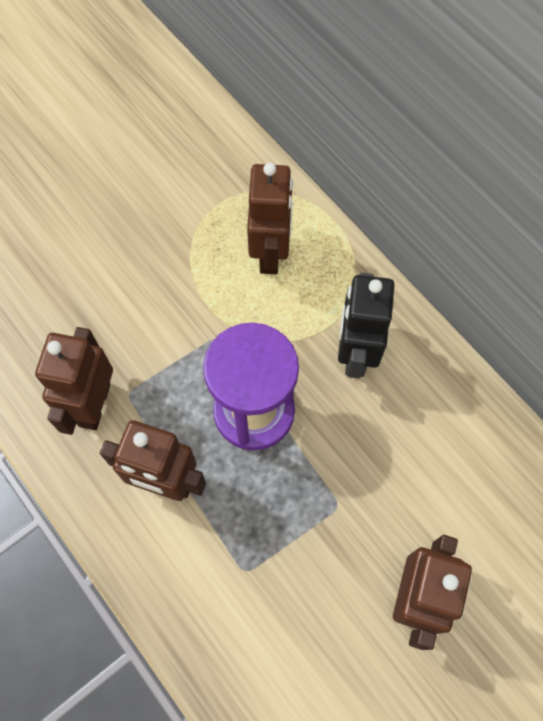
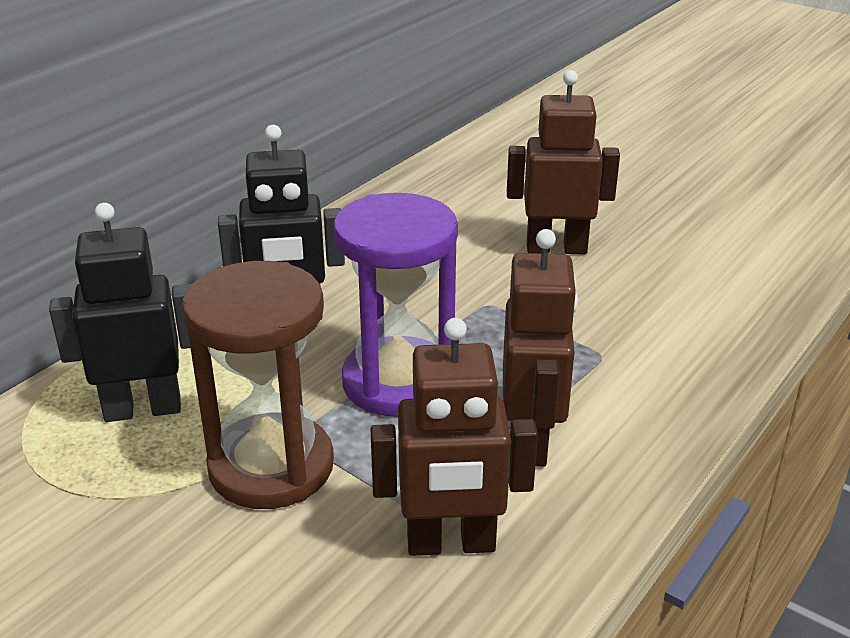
camera: 105 degrees left, 35 degrees down
(192, 319) = (271, 466): none -> brown hourglass
(270, 253) = (143, 409): brown robot -> black robot

